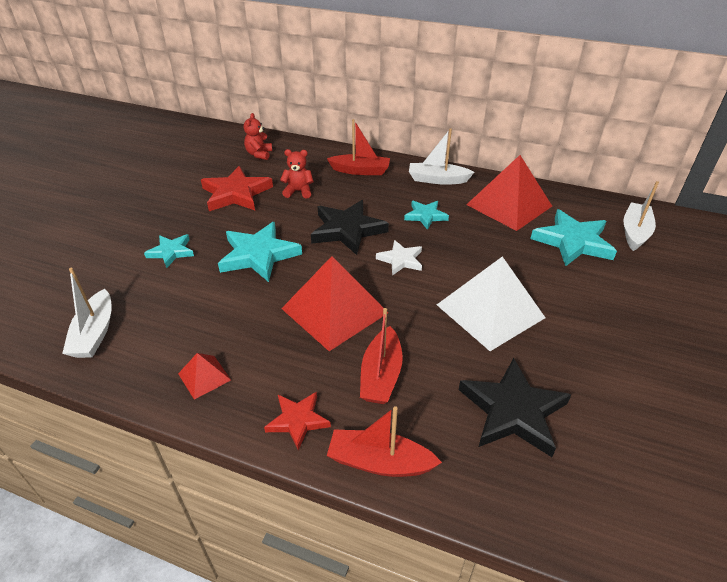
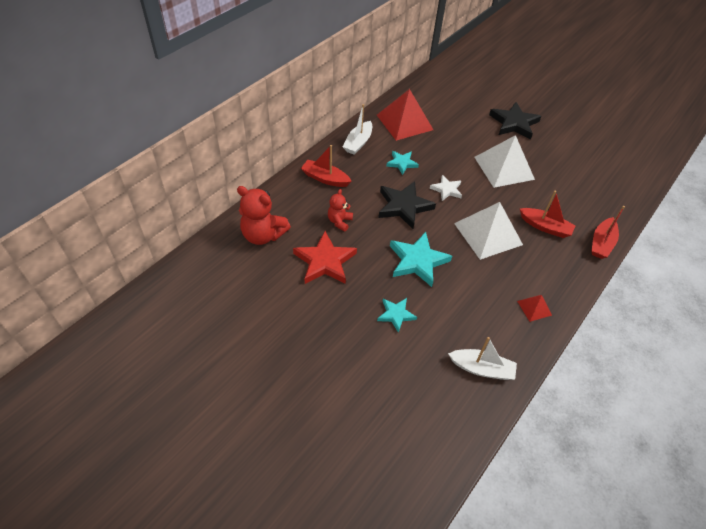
camera: 75 degrees left, 10 degrees up
(259, 154) = (263, 235): red teddy bear -> red teddy bear, size x1.76
(298, 420) = (572, 269): red star -> none
(334, 310) = (488, 233): red pyramid -> white pyramid
(360, 171) = (325, 178): red boat -> red boat turned 90 degrees counterclockwise
(513, 411) = (575, 186): black star -> black star (514, 123)
(572, 242) = (452, 112): turquoise star -> none
(634, 232) = (451, 87): white boat -> none

